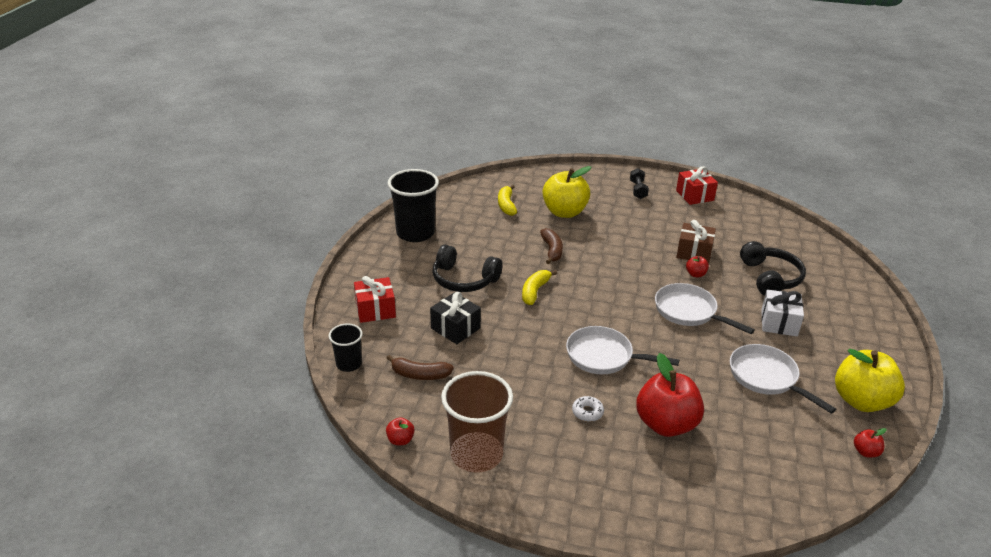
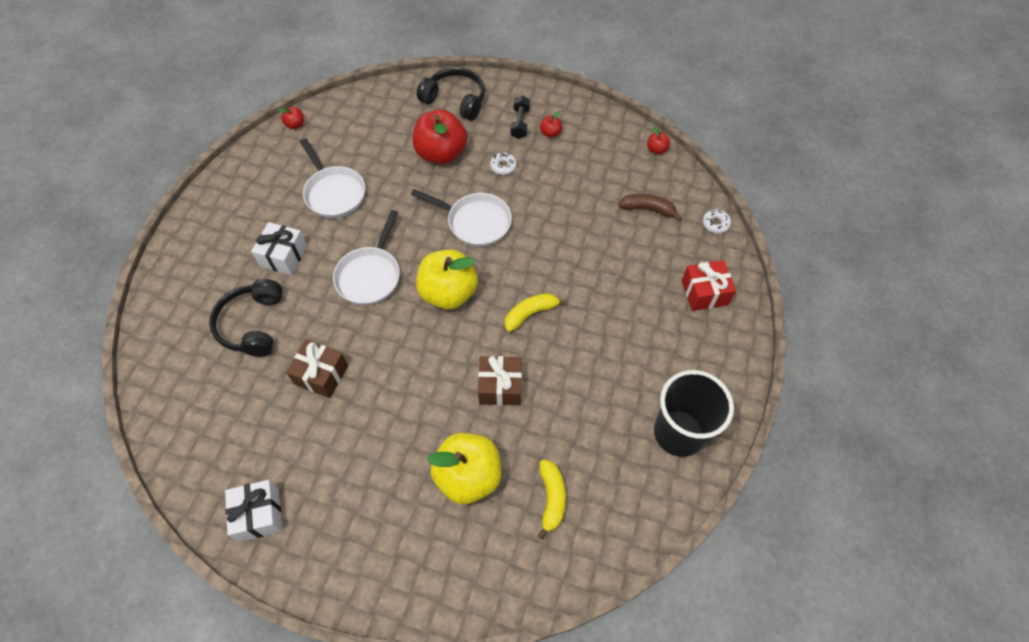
camera: 175 degrees left, 25 degrees up
(349, 364) = (715, 224): black cup -> white donut
(455, 328) = (617, 263): black gift -> none
(464, 280) = (611, 336): black headphones -> black headphones (455, 100)
(476, 454) = (596, 136): brown cup -> none
(535, 291) = (530, 313): yellow banana -> yellow banana turned 150 degrees counterclockwise
(552, 250) = (500, 387): brown banana -> brown gift
(638, 190) = (341, 535): black dumbbell -> black dumbbell (520, 123)
(689, 311) = (370, 275): white pan -> white pan turned 60 degrees clockwise
(694, 195) = (259, 514): red gift -> white gift
(695, 274) = (337, 334): red apple -> red apple (550, 133)
(861, 401) = (265, 167): yellow apple -> yellow apple (448, 293)

